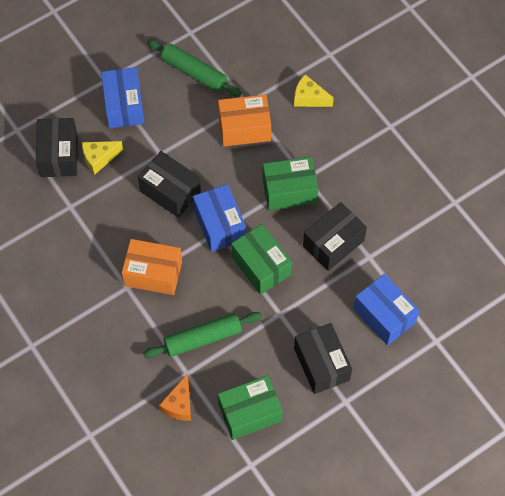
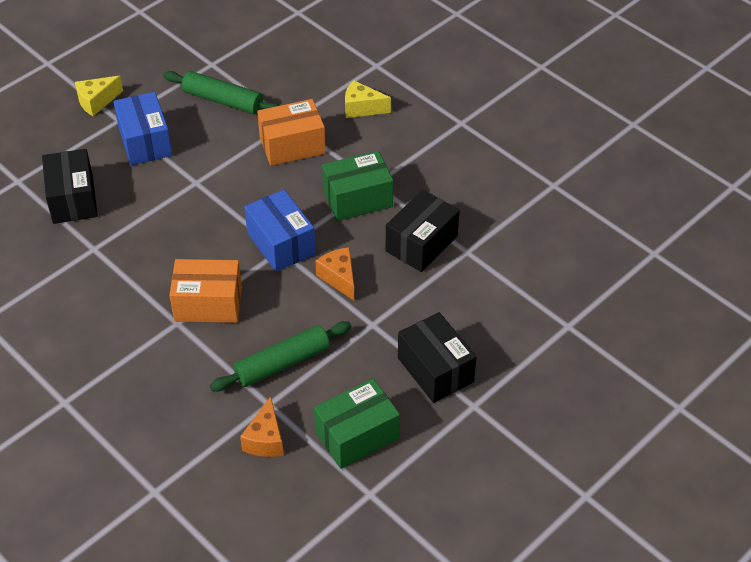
camera: 10 degrees left, 15 degrees down
(99, 159) = (123, 196): yellow cheese -> yellow cheese (97, 102)
(170, 191) = (215, 218): black box -> none
(261, 266) = (339, 278): green box -> orange cheese
(384, 316) = (499, 308): blue box -> none

